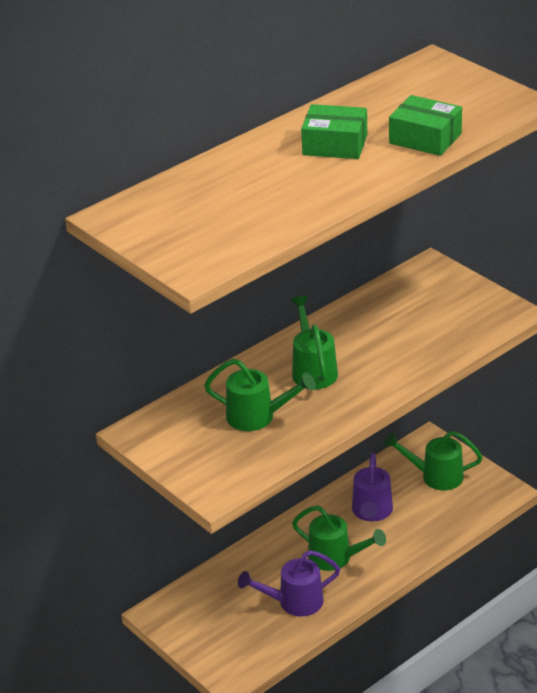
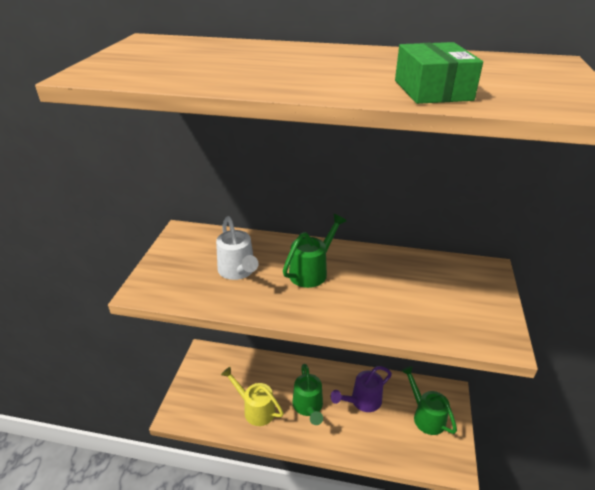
camera: 50 degrees right, 0 degrees up
(258, 417) = (238, 271): green watering can -> white watering can
(294, 602) = (255, 409): purple watering can -> yellow watering can
(335, 145) = (354, 66): green box -> none

